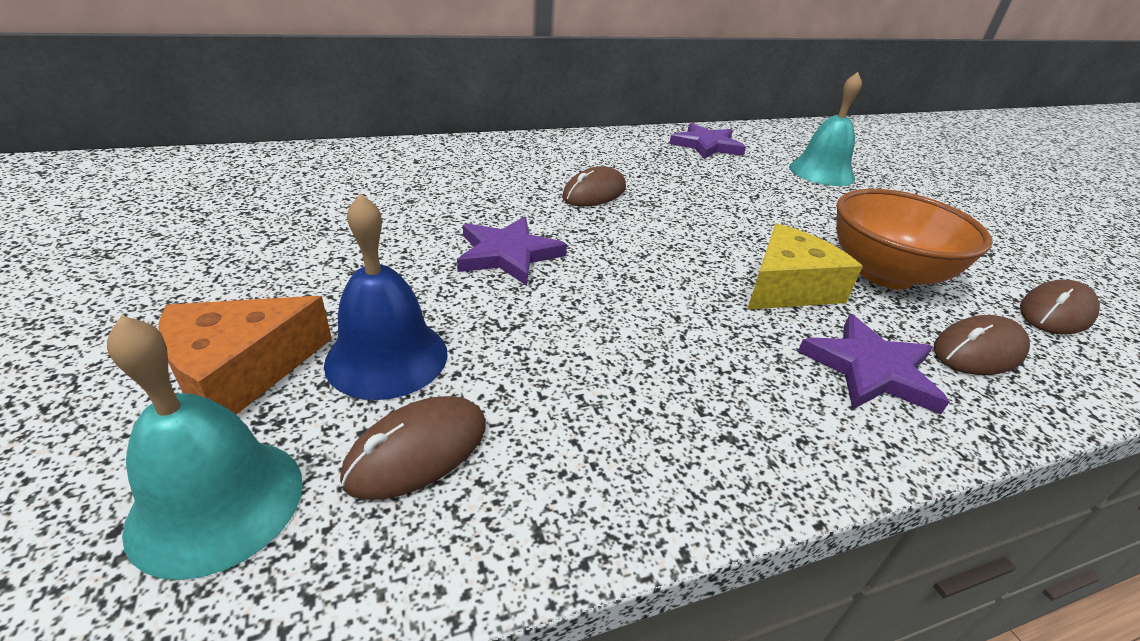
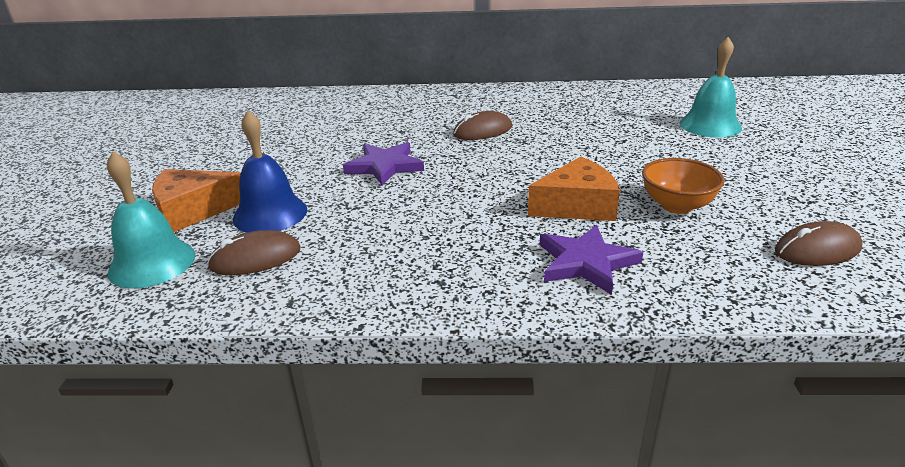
camera: 25 degrees right, 5 degrees down
(706, 145) = (617, 99): purple star -> none
(788, 287) = (577, 206): yellow cheese -> orange cheese
(885, 274) = (677, 206): orange bowl -> orange bowl, size x0.67
(978, 350) = (698, 264): brown mouse -> none

